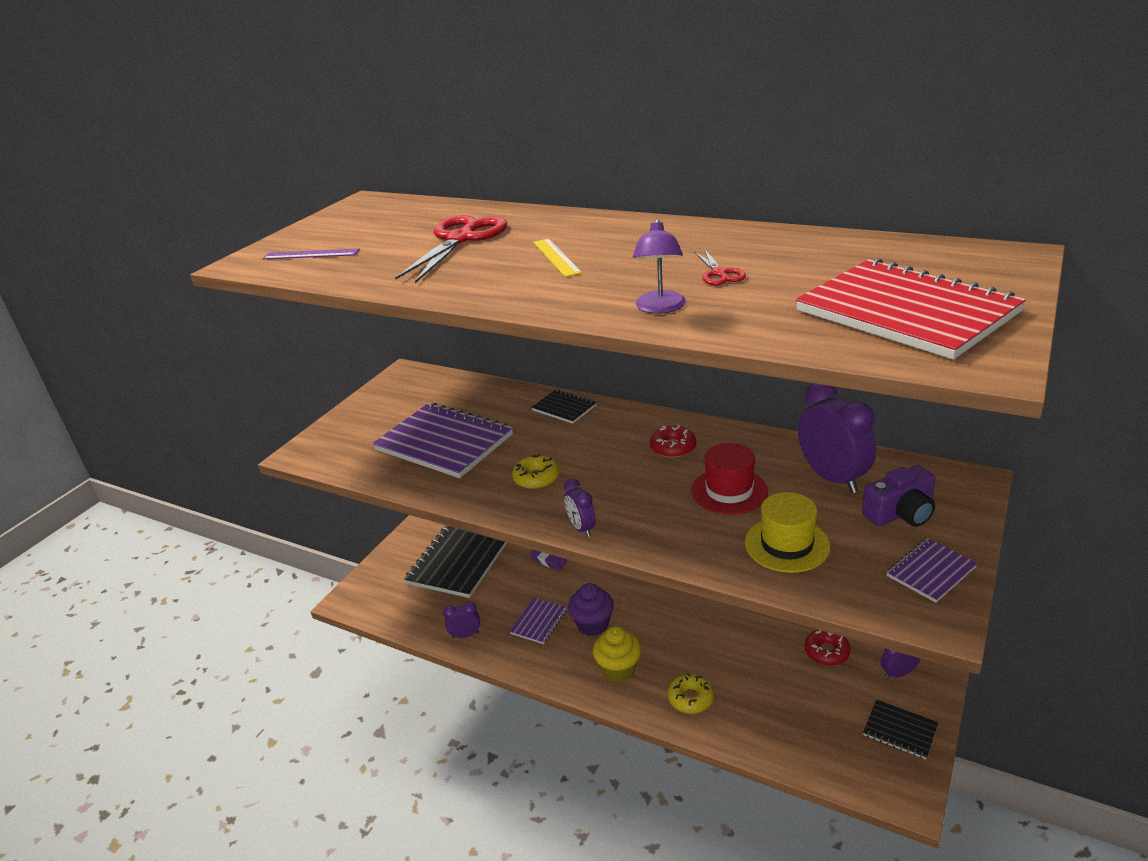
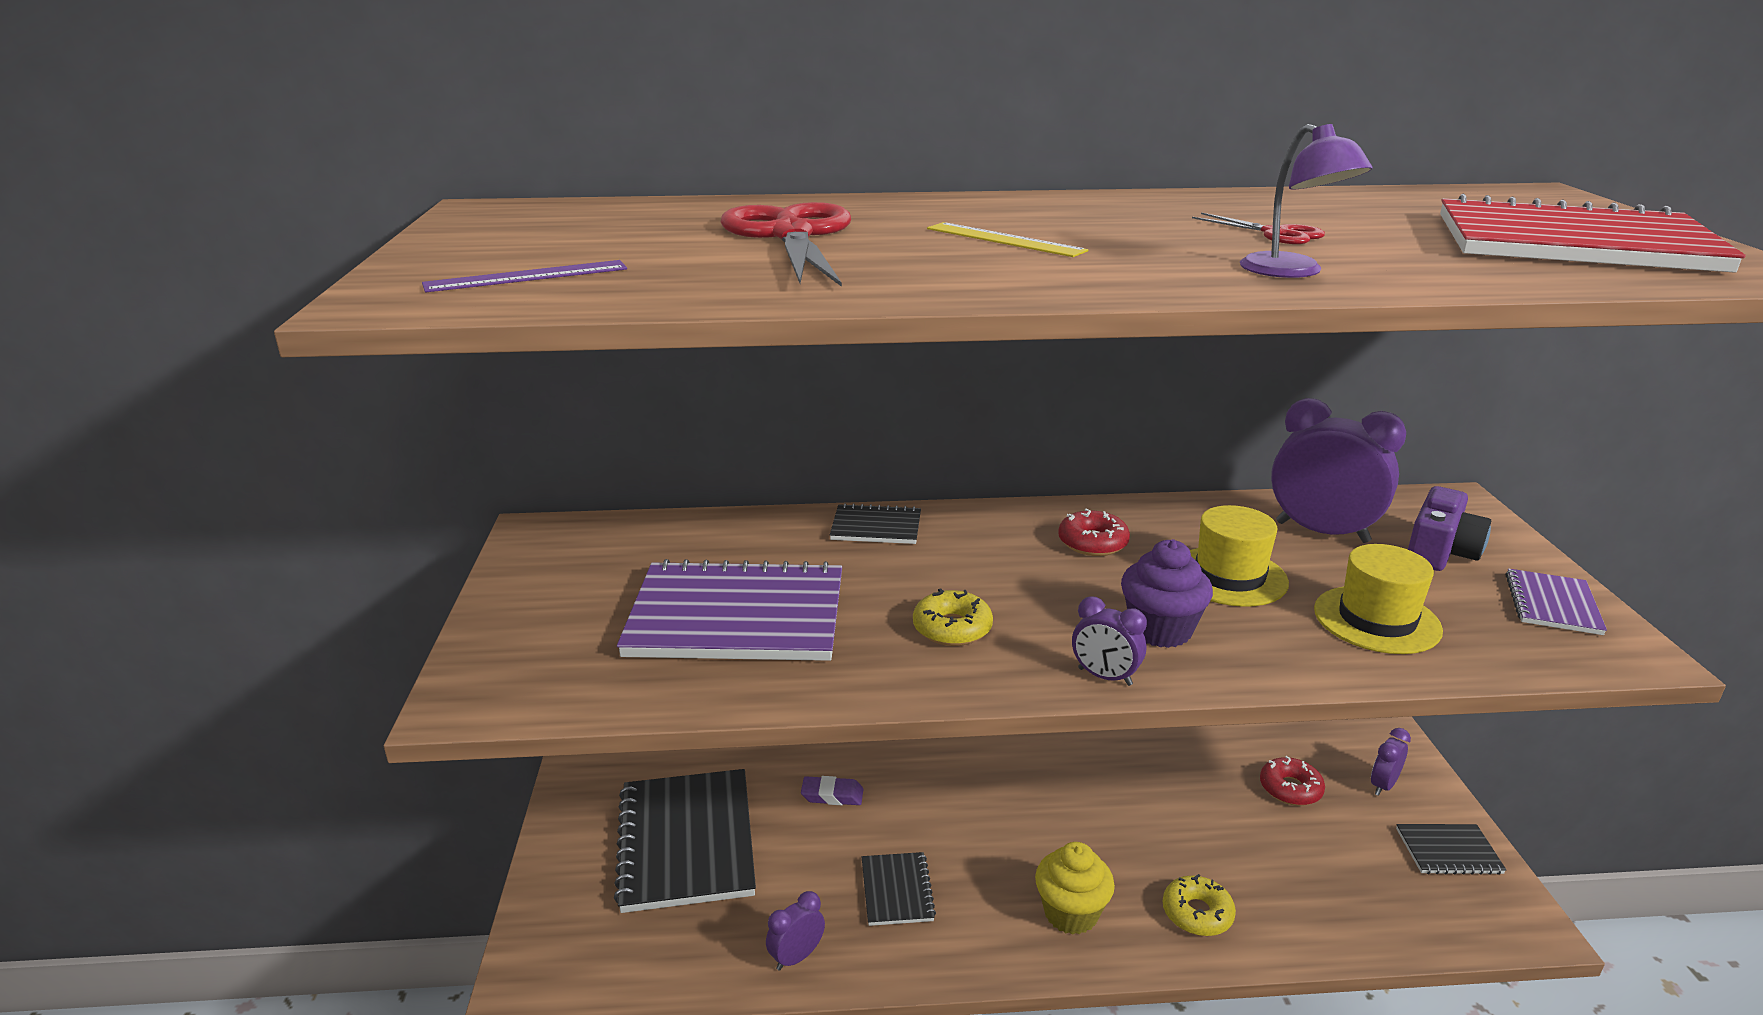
camera: 35 degrees left, 5 degrees down
(539, 622) = (897, 890): purple notebook -> black notebook
(593, 624) = (979, 864): purple cupcake -> purple cupcake (1160, 630)
(729, 491) = (1229, 576): red hat -> yellow hat

